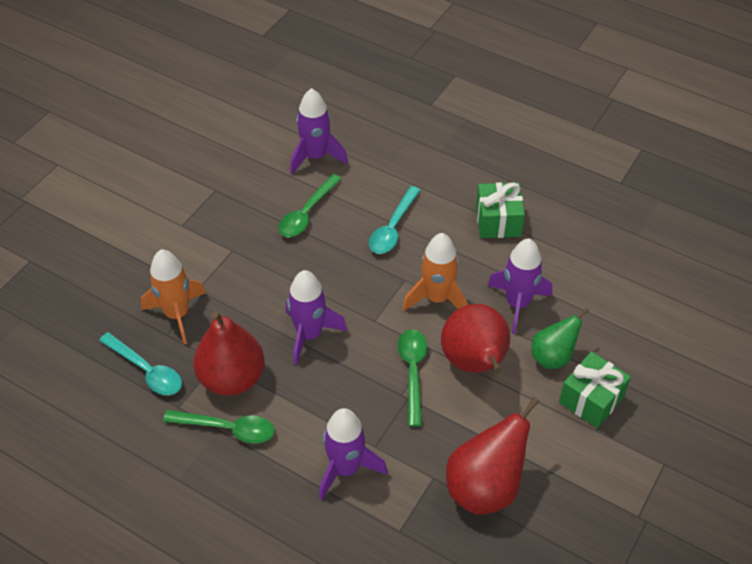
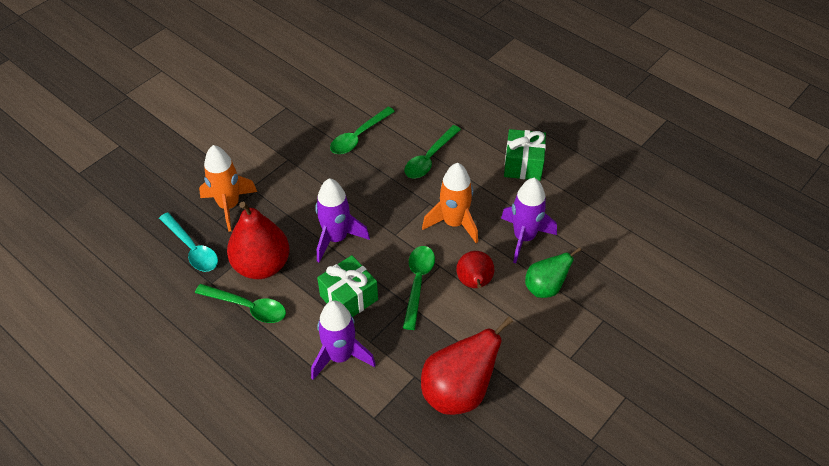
camera: 10 degrees right, 0 degrees up
(315, 157) = (377, 91): purple rocket -> none
(392, 228) = (429, 159): turquoise spoon -> green spoon
(475, 363) = (474, 283): red pear -> red pear, size x0.62
(591, 399) = (571, 330): green gift -> green gift (349, 298)

